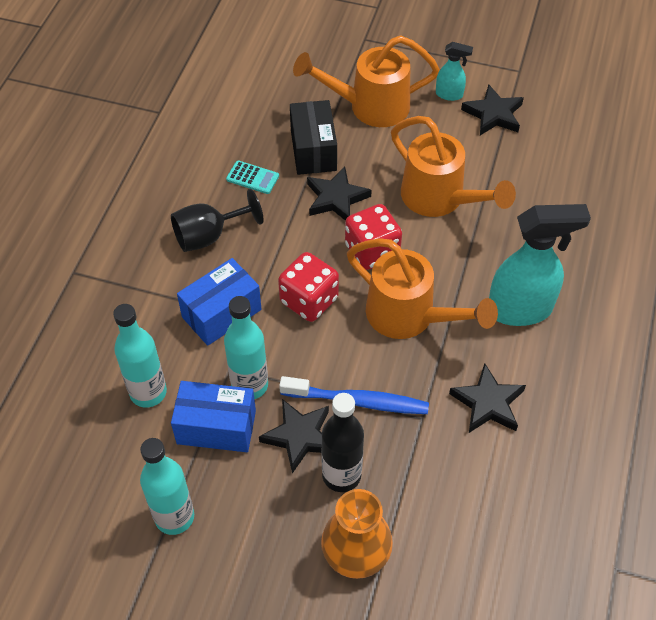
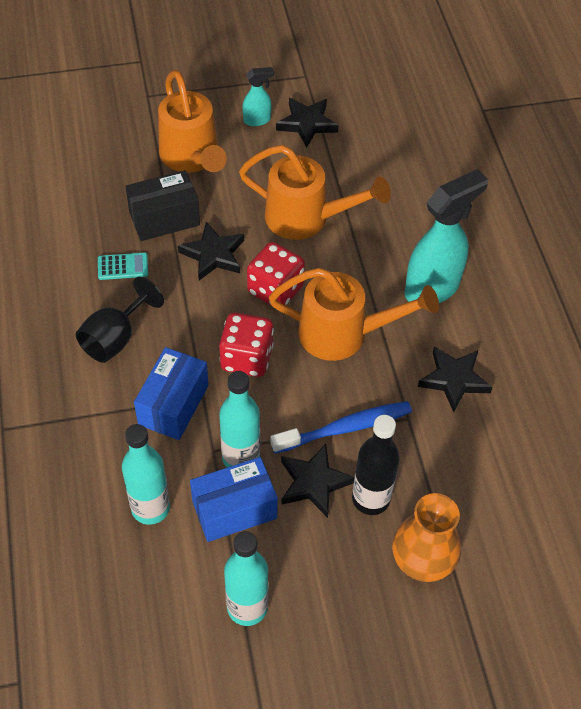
camera: 30 degrees left, 0 degrees up
(313, 150) = (164, 218): black box -> black box turned 75 degrees counterclockwise
(370, 107) = (192, 158): orange watering can -> orange watering can turned 75 degrees counterclockwise

